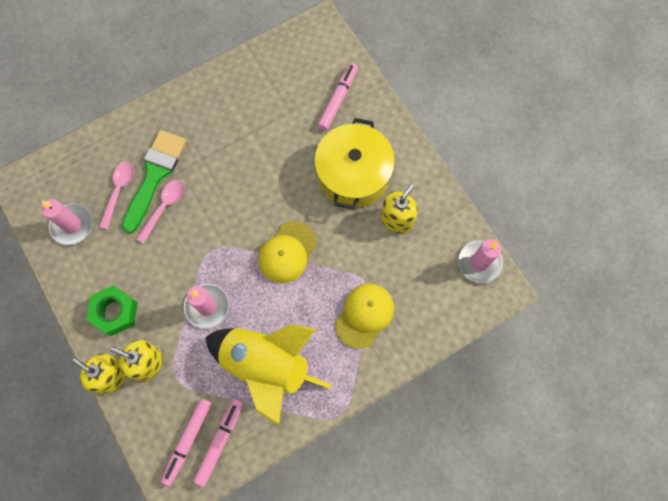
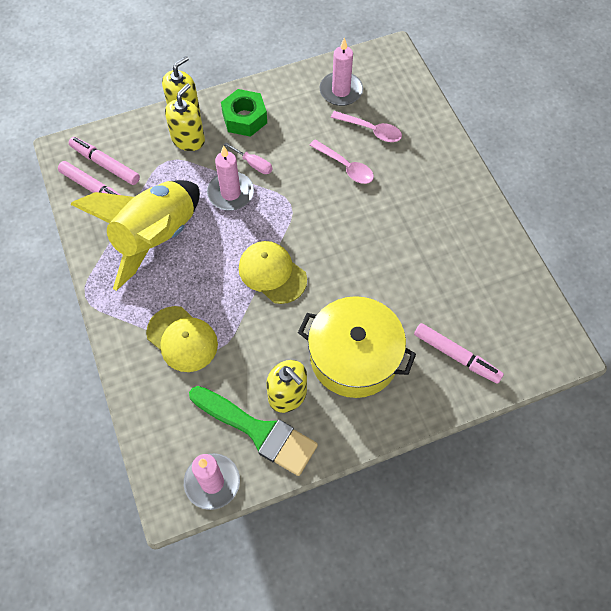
camera: 100 degrees right, 10 degrees down
(155, 175) = (383, 161): green brush -> green brush (258, 431)
(171, 292) = (253, 164): none -> pink screwdriver

